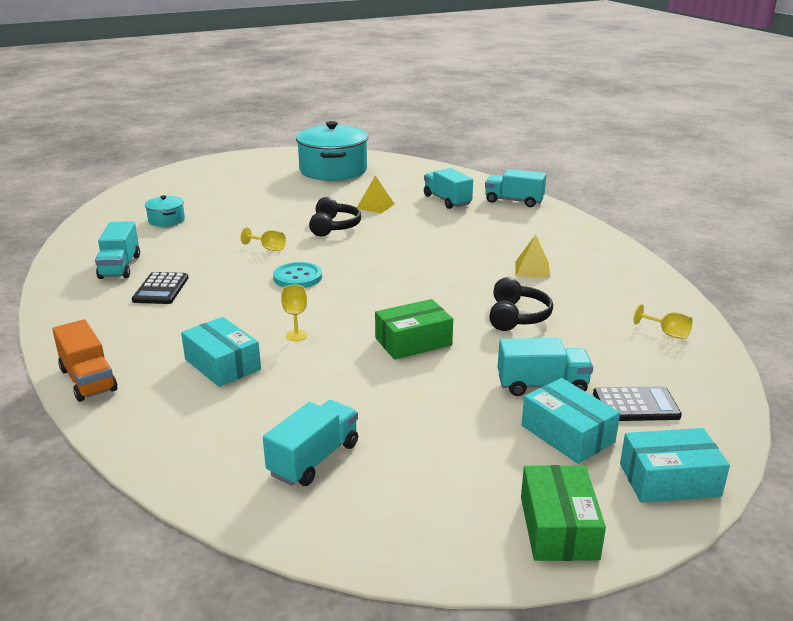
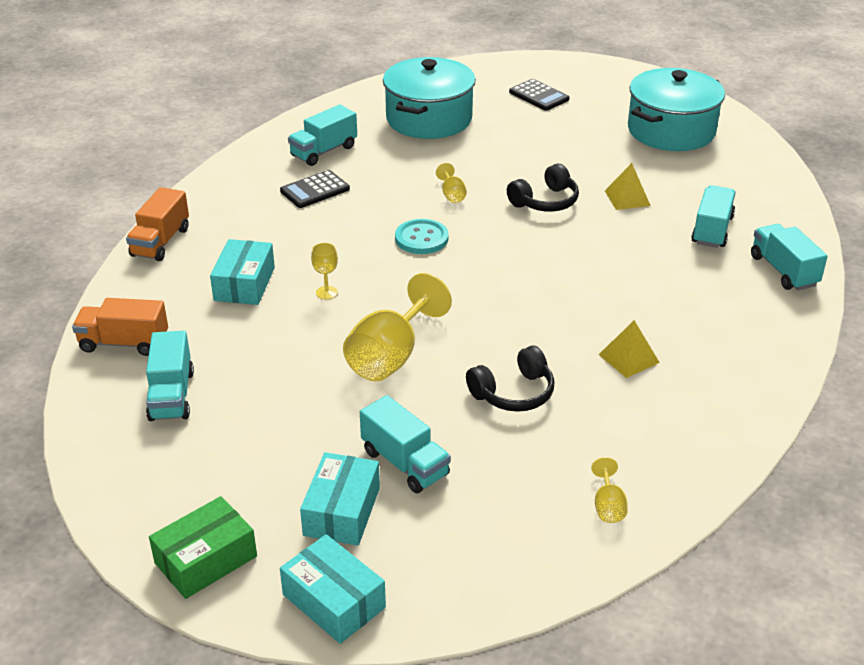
camera: 50 degrees right, 10 degrees up
(166, 220) = (429, 119): turquoise pot -> turquoise pot, size x2.20
(198, 456) = (124, 343): none -> orange truck
(314, 459) = (172, 395): turquoise truck -> turquoise truck turned 90 degrees clockwise
(413, 342) = (391, 356): green box -> yellow goblet
(635, 405) = (436, 535): black calculator -> black calculator (539, 96)

